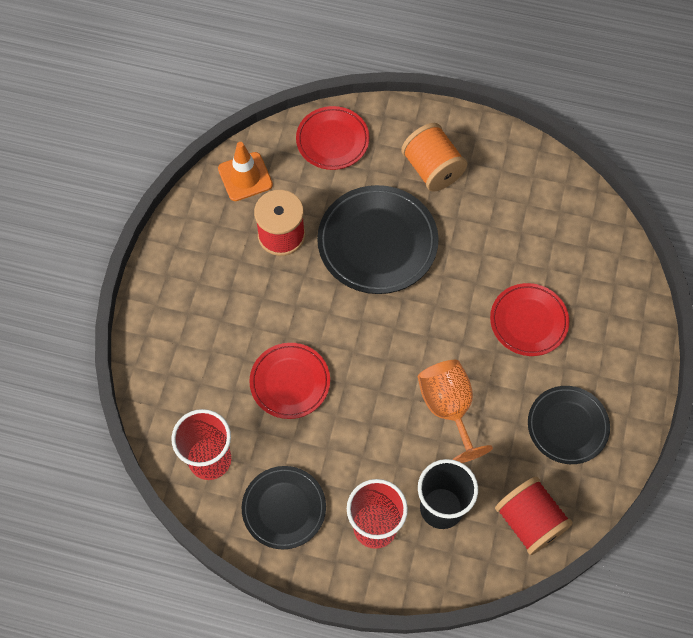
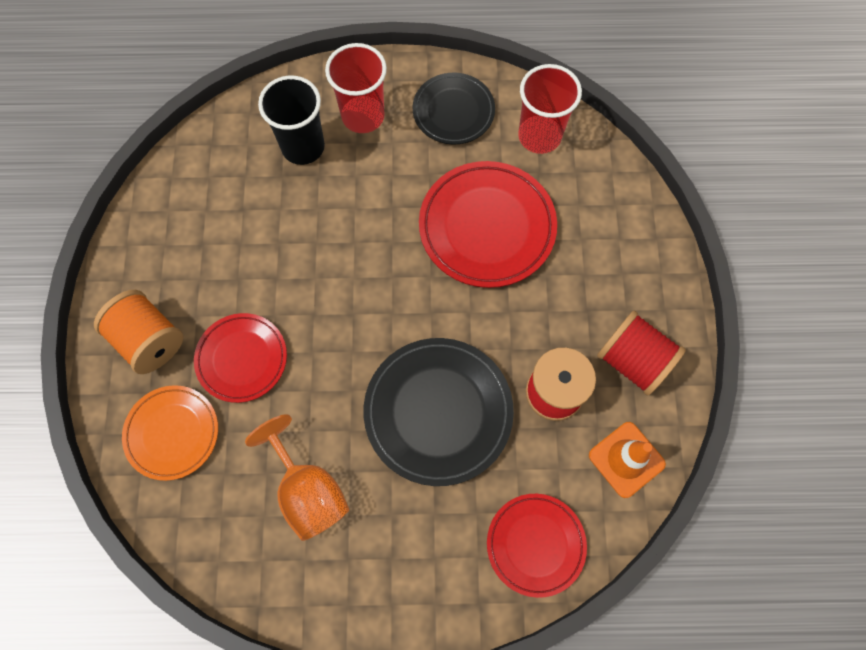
camera: 165 degrees right, 5 degrees up
(290, 382) = (487, 227): red plate -> red plate, size x1.58
(432, 169) = (395, 535): orange spool -> orange spool (149, 340)
(448, 408) = (314, 241): orange goblet -> orange goblet (308, 491)
(529, 521) = (215, 155): red spool -> red spool (633, 360)
(567, 426) = (186, 253): black plate -> none
(592, 278) = (172, 433): none -> orange plate

